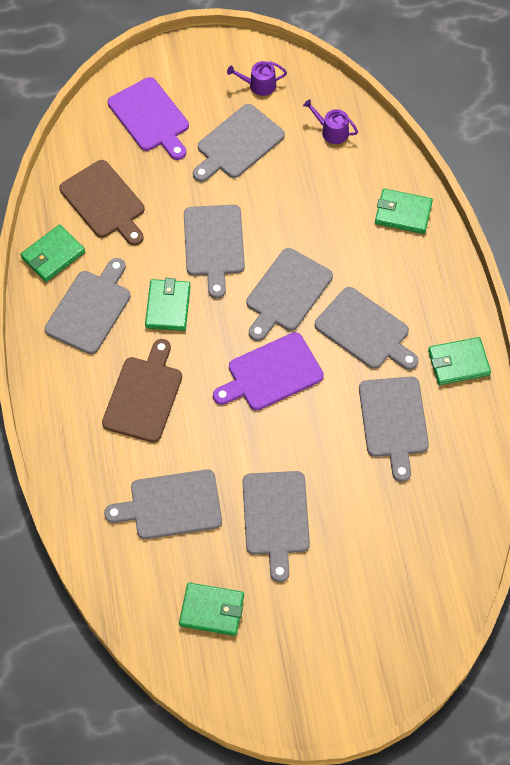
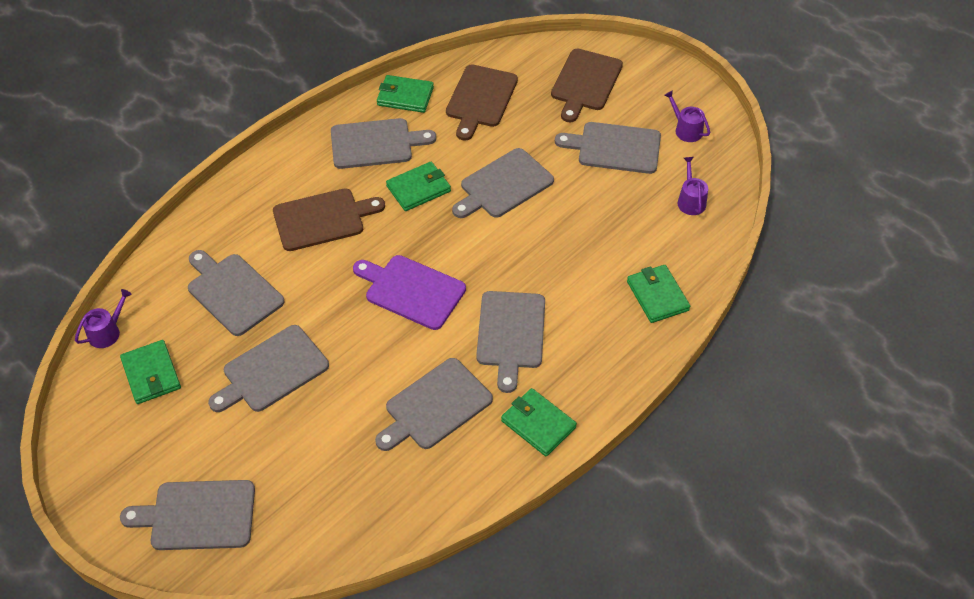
camera: 55 degrees right, 10 degrees down
(140, 624) = (107, 332): none -> purple watering can
(150, 117) = (585, 83): purple cutting board -> brown cutting board
(287, 293) = (500, 258): grey cutting board -> grey cutting board (198, 515)

